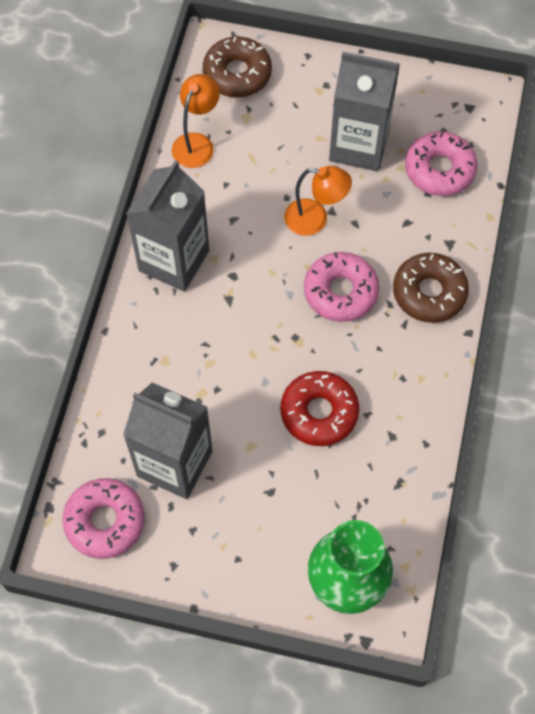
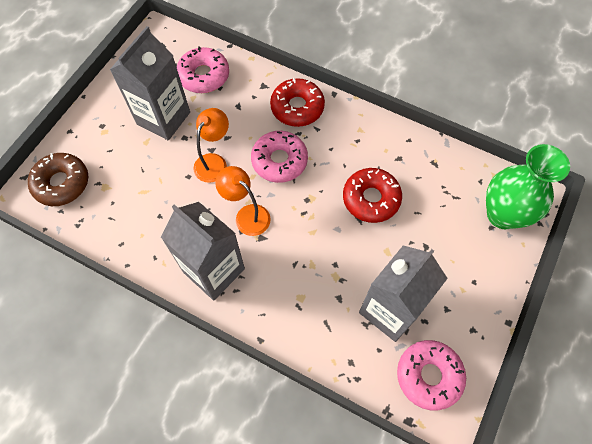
camera: 75 degrees left, 0 degrees up
(197, 143) = (113, 228): orange lamp -> orange lamp (247, 215)
(429, 292) = (297, 107): brown donut -> red donut

